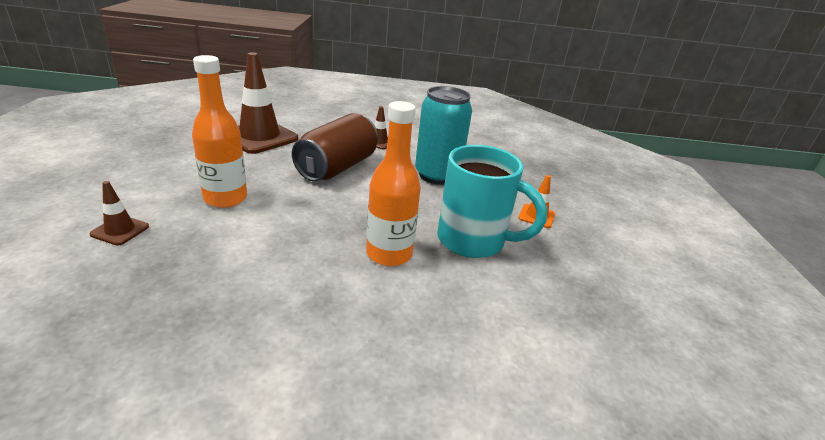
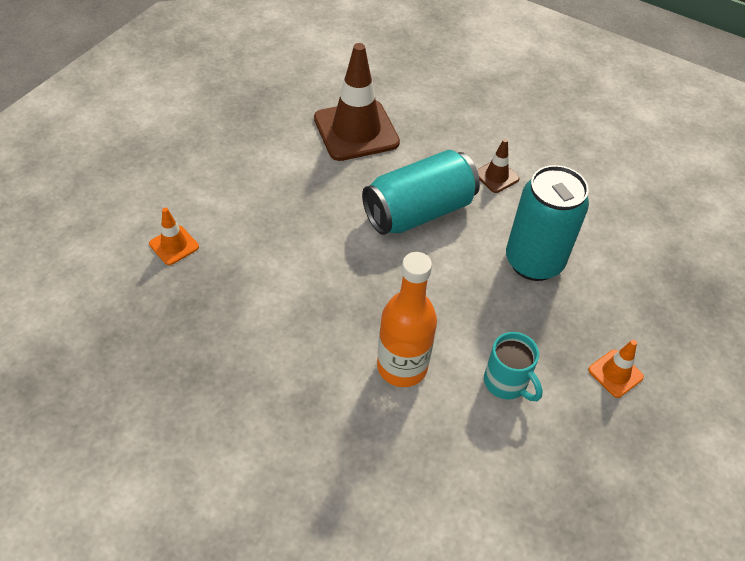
camera: 30 degrees right, 20 degrees up
(120, 230) = (174, 245): brown traffic cone -> orange traffic cone
(225, 198) = (279, 229): orange bottle -> none
(337, 167) = (418, 211): brown can -> turquoise can
(473, 241) = (506, 383): turquoise mug -> turquoise mug, size x0.55

